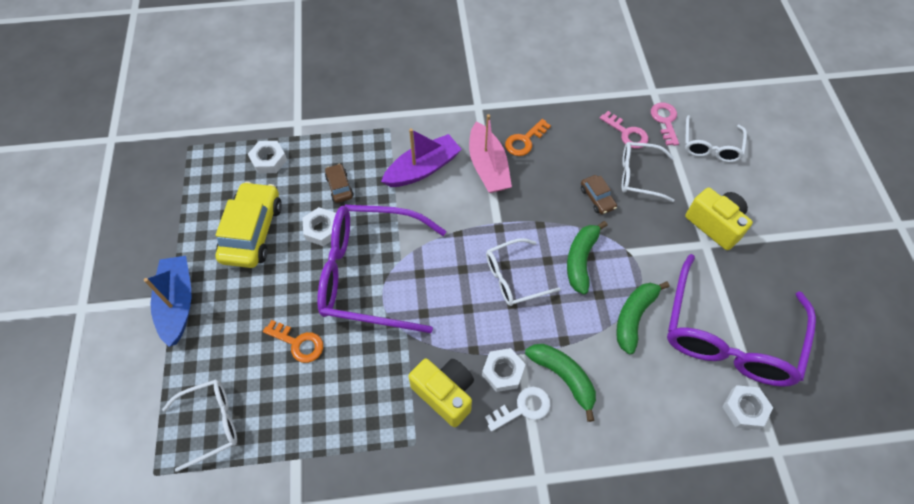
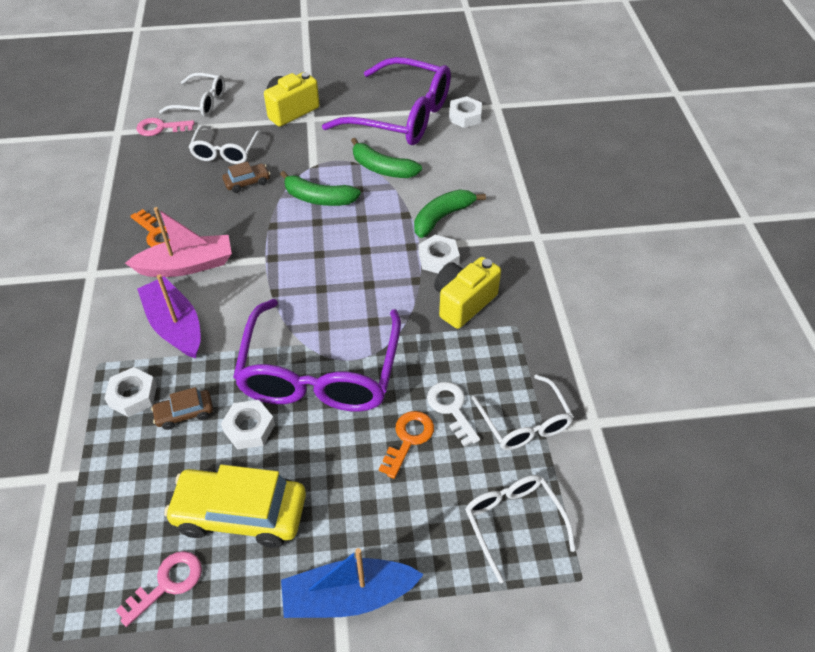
camera: 90 degrees left, 10 degrees down
(269, 160) = (116, 508): white nut -> white nut (133, 396)
(514, 278) = (335, 248): white glasses -> white glasses (524, 423)
(523, 408) = (474, 246): white key -> white key (451, 409)
(627, 133) = (169, 155): pink key -> pink key (167, 583)

